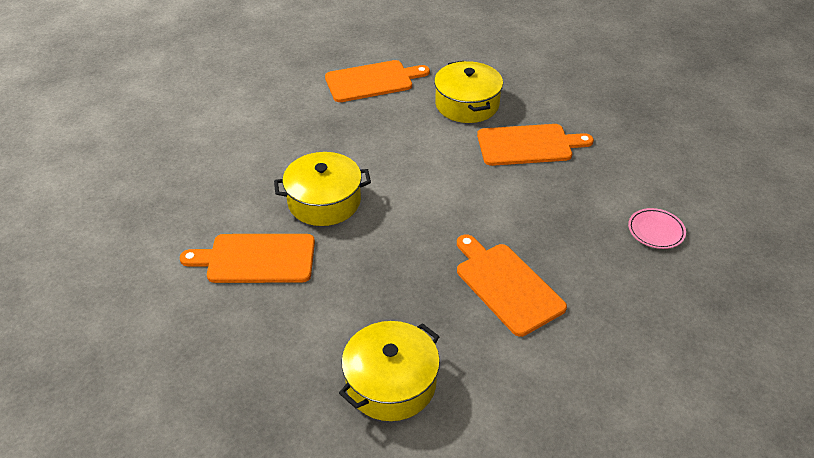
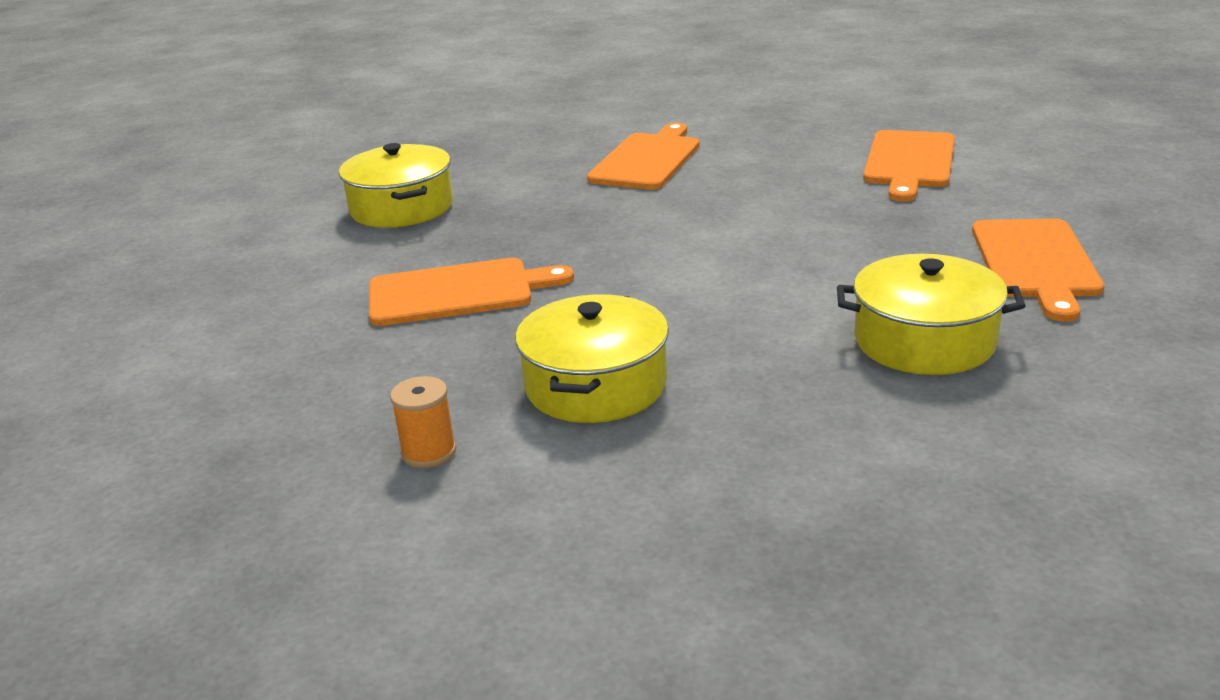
camera: 115 degrees right, 15 degrees down
(324, 201) = (722, 200): yellow pot -> yellow pot (596, 385)
(528, 145) = (757, 379): orange cutting board -> orange cutting board (909, 162)
(656, 231) = (429, 452): pink plate -> orange spool

